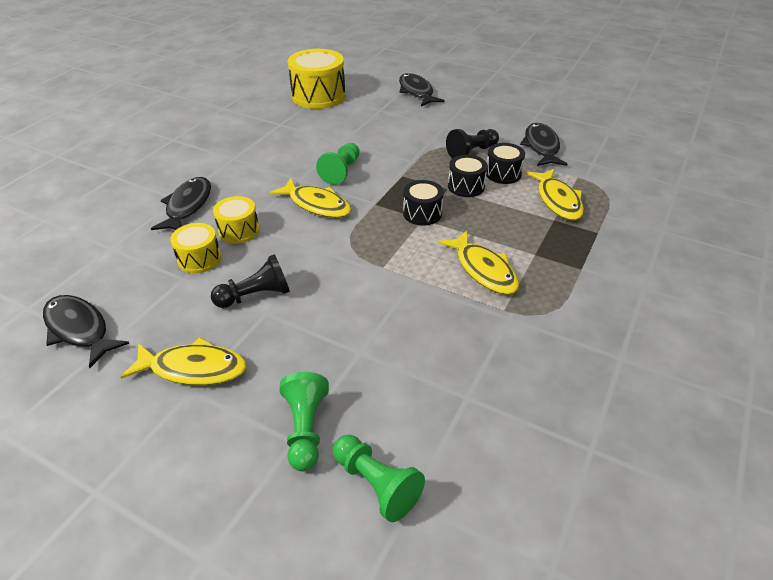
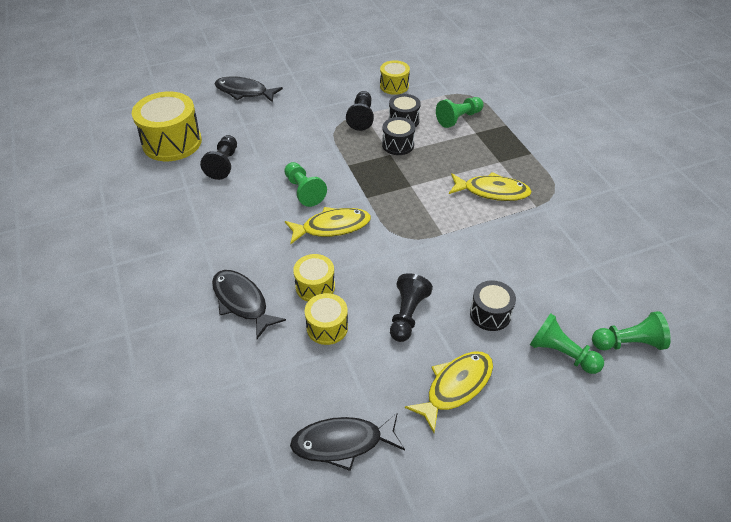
camera: 50 degrees left, 5 degrees up
(324, 125) = (223, 164): none -> black pawn
(422, 213) = (404, 182): black drum -> black drum (490, 314)
(541, 147) = (394, 86): black fish -> yellow drum
(557, 200) = (458, 118): yellow fish -> green pawn

